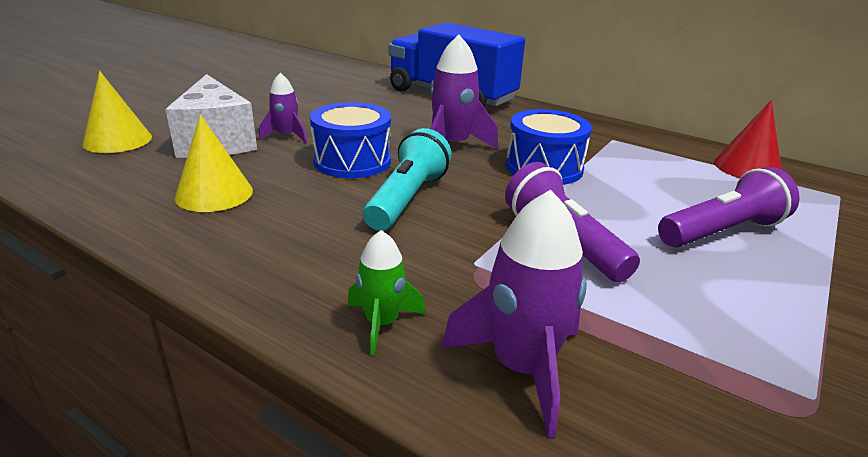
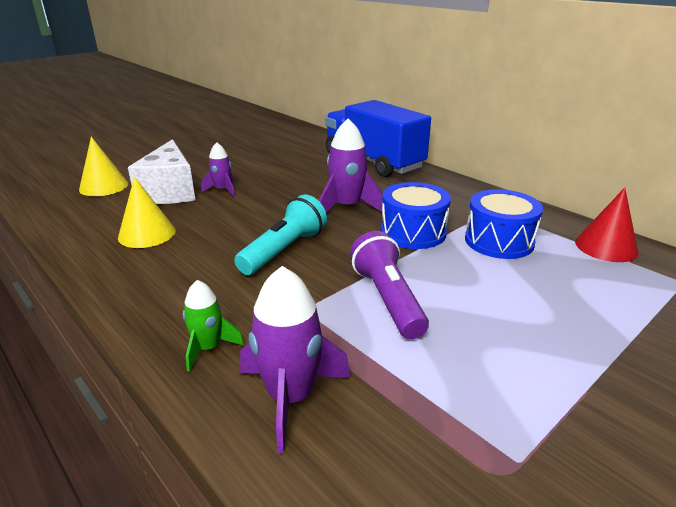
camera: 15 degrees right, 0 degrees up
(352, 161) = (260, 215): blue drum -> blue drum (499, 241)
(722, 231) = (537, 305): purple flashlight -> none

